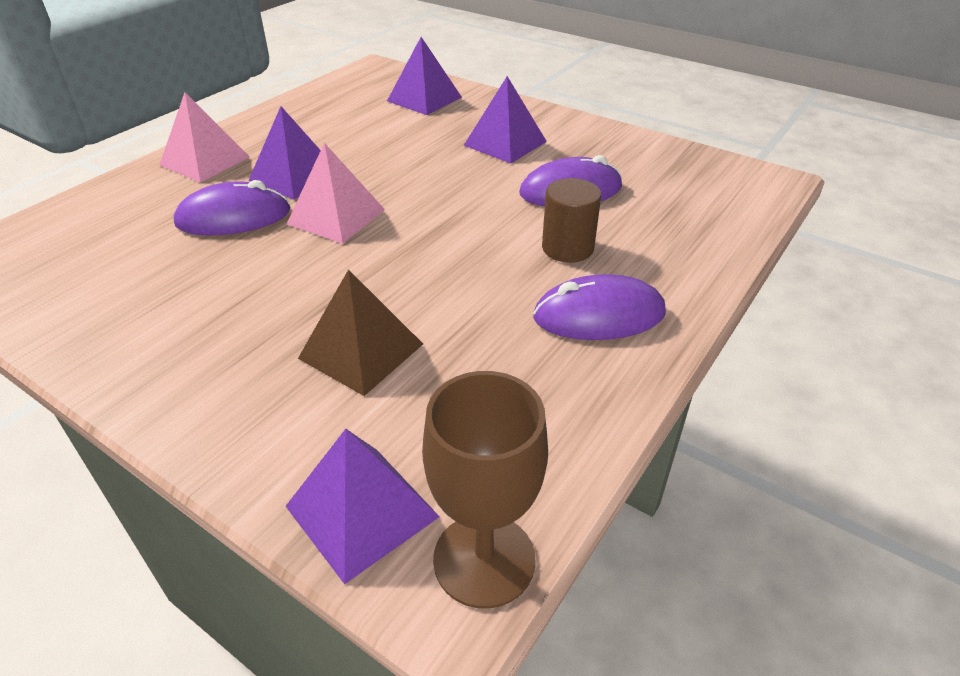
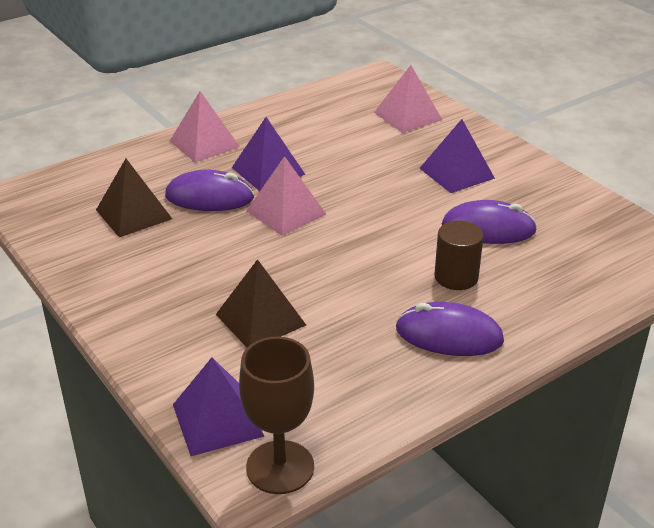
camera: 20 degrees right, 5 degrees down
(139, 255) = (133, 214): none -> brown pyramid
(424, 99) = (408, 116): purple pyramid -> pink pyramid

